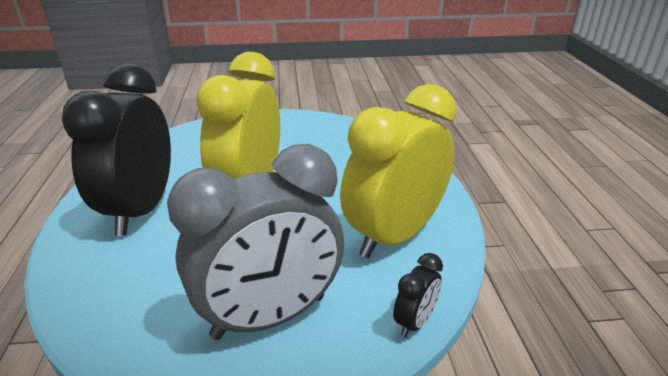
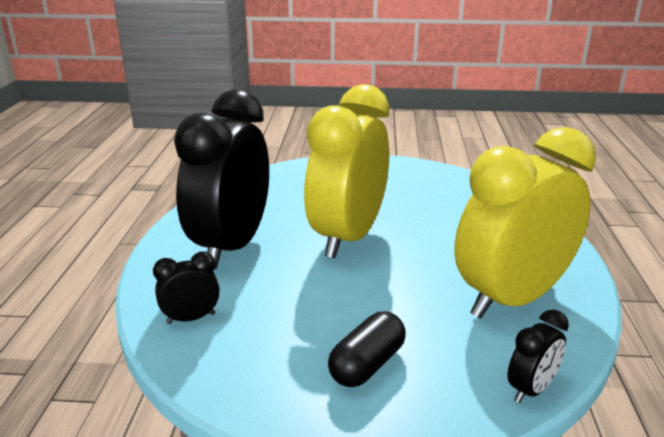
camera: 10 degrees right, 5 degrees down
(100, 289) = (191, 318): none -> black clock
(269, 317) = (367, 365): grey clock -> black capsule

